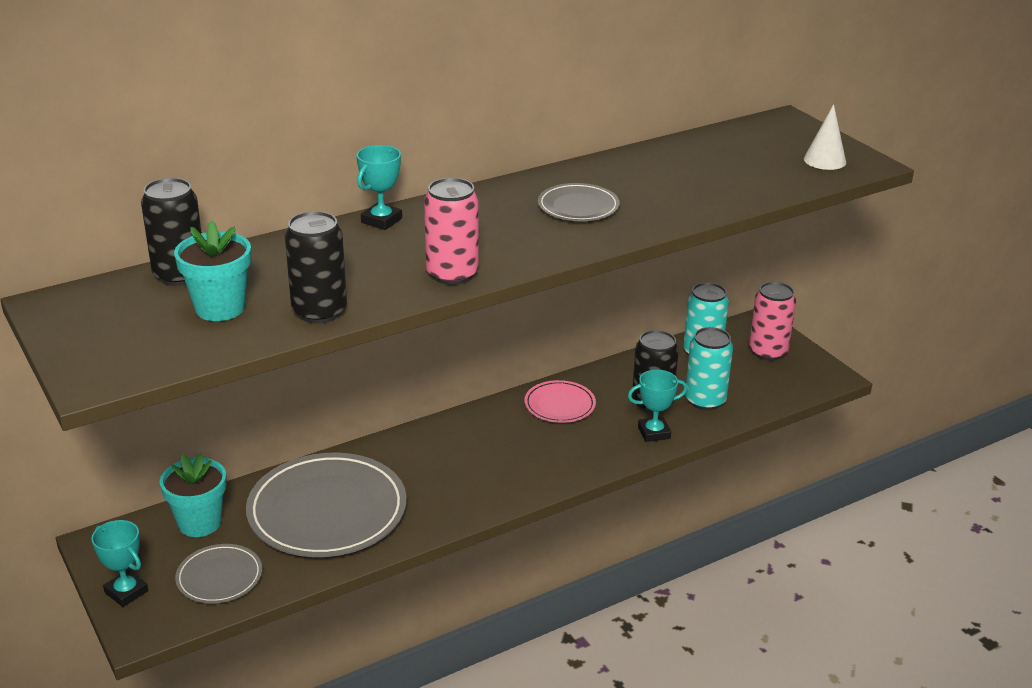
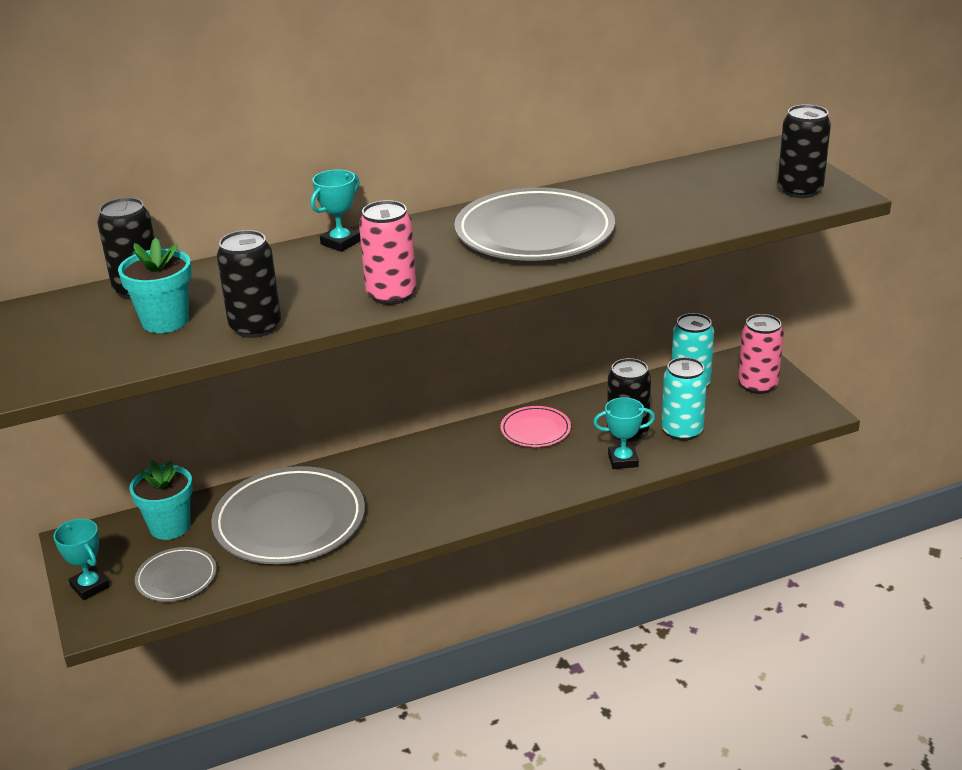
camera: 10 degrees right, 0 degrees up
(578, 207) = (534, 232): grey plate -> grey plate, size x1.98
(824, 160) = (800, 190): white cone -> black can

